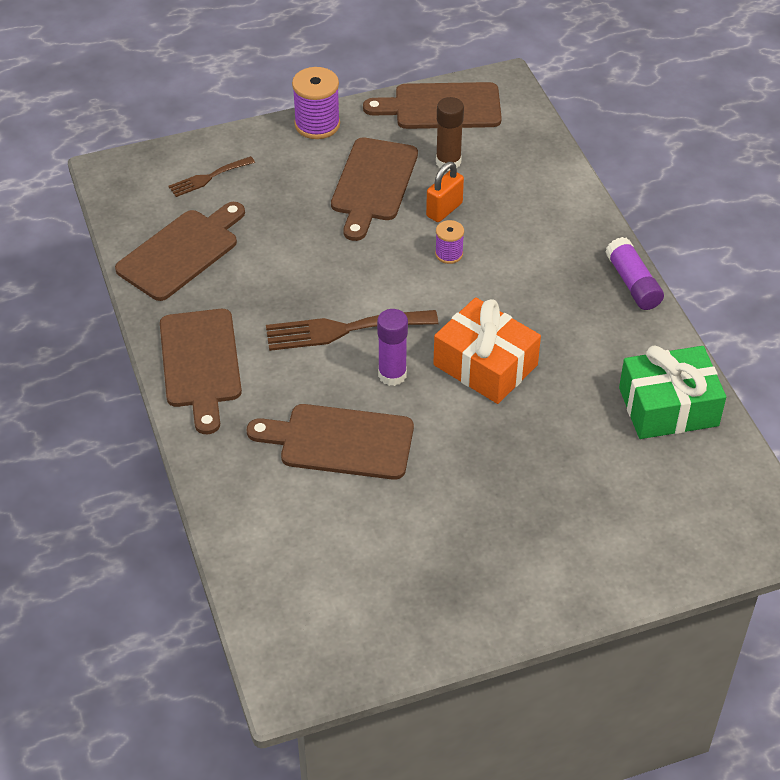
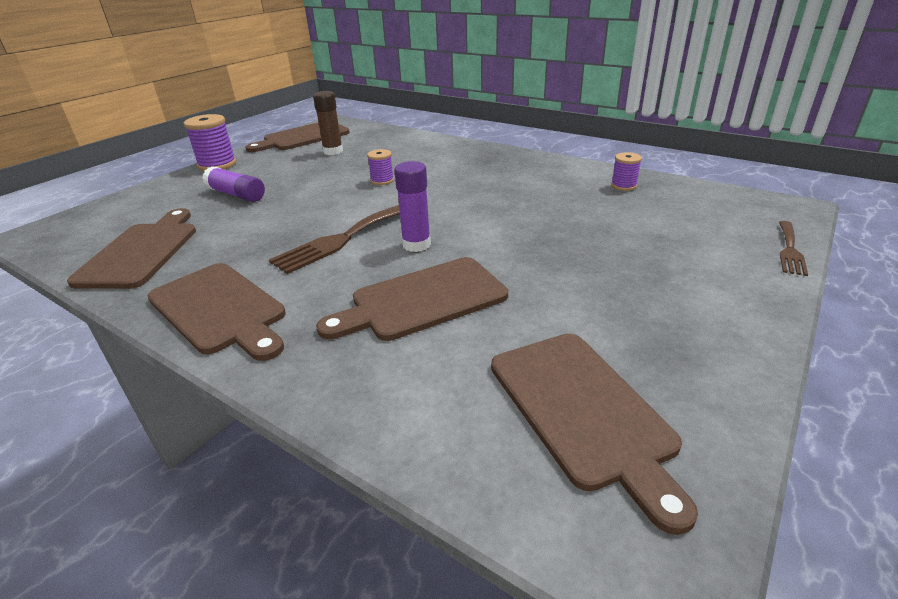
camera: 35 degrees left, 15 degrees down
(208, 178) = (140, 209): brown fork -> brown fork (790, 250)
(373, 184) = (288, 173): brown cutting board -> brown cutting board (583, 411)
(444, 210) = (354, 167): orange padlock -> none
(485, 365) = (480, 213): orange gift -> none
(633, 283) = (516, 154): purple glue stick -> purple glue stick (236, 195)
(668, 407) = (623, 186): green gift -> purple spool

